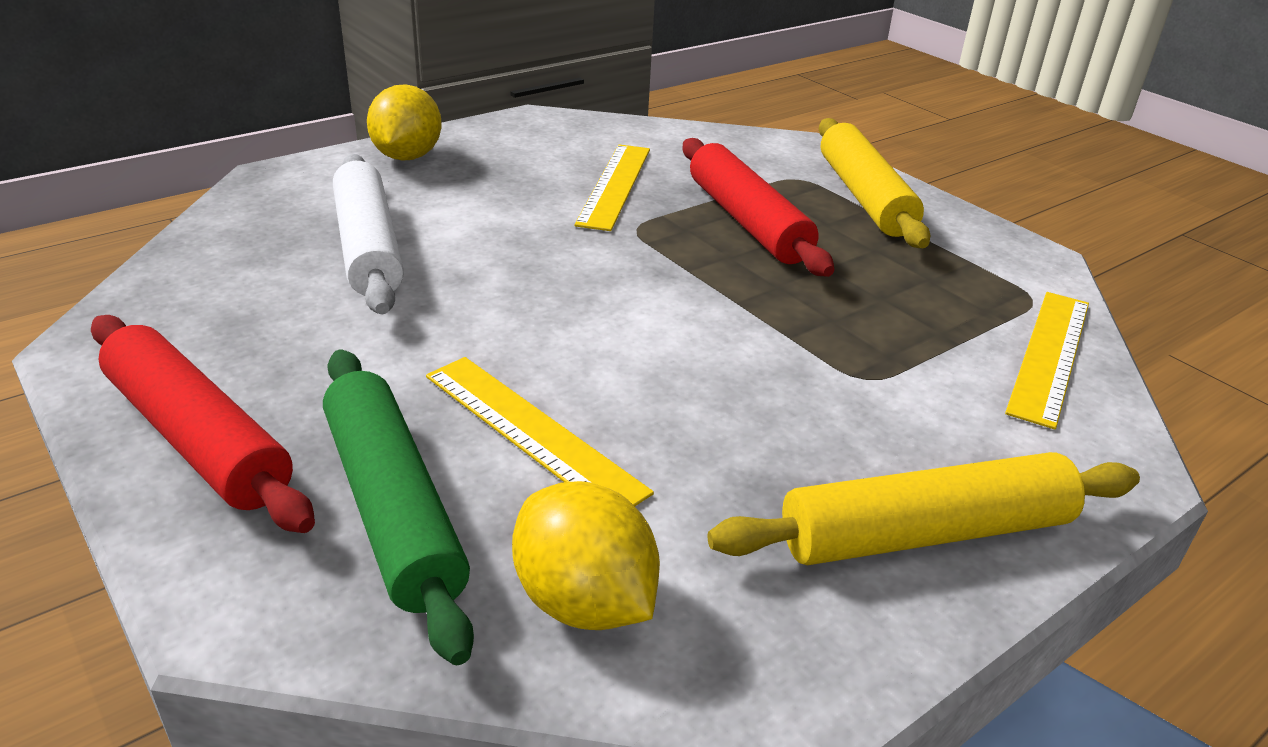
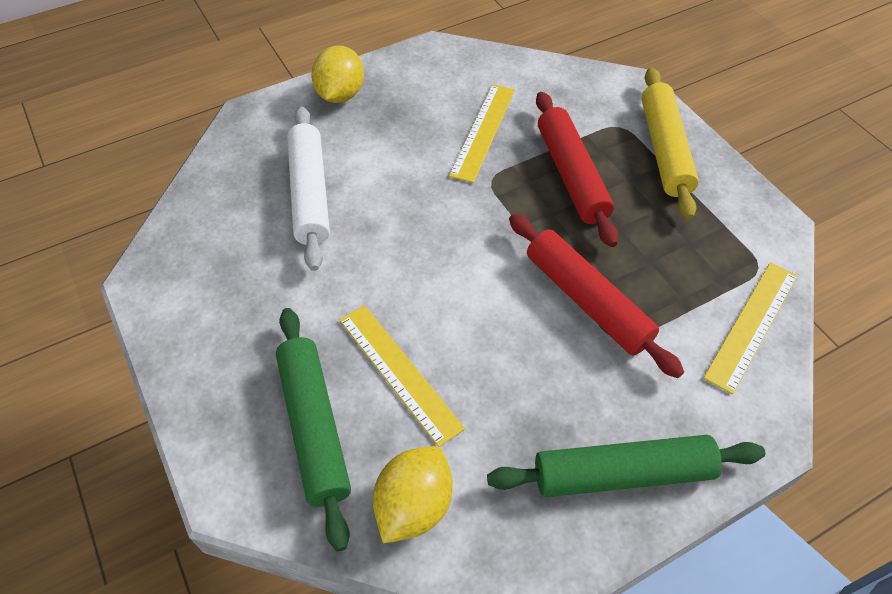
camera: 10 degrees right, 20 degrees up
(197, 437) = (206, 363): red rolling pin -> red rolling pin (587, 300)
(584, 601) = (414, 505): yellow lemon -> yellow lemon turned 60 degrees clockwise
(925, 533) = (622, 473): yellow rolling pin -> green rolling pin

